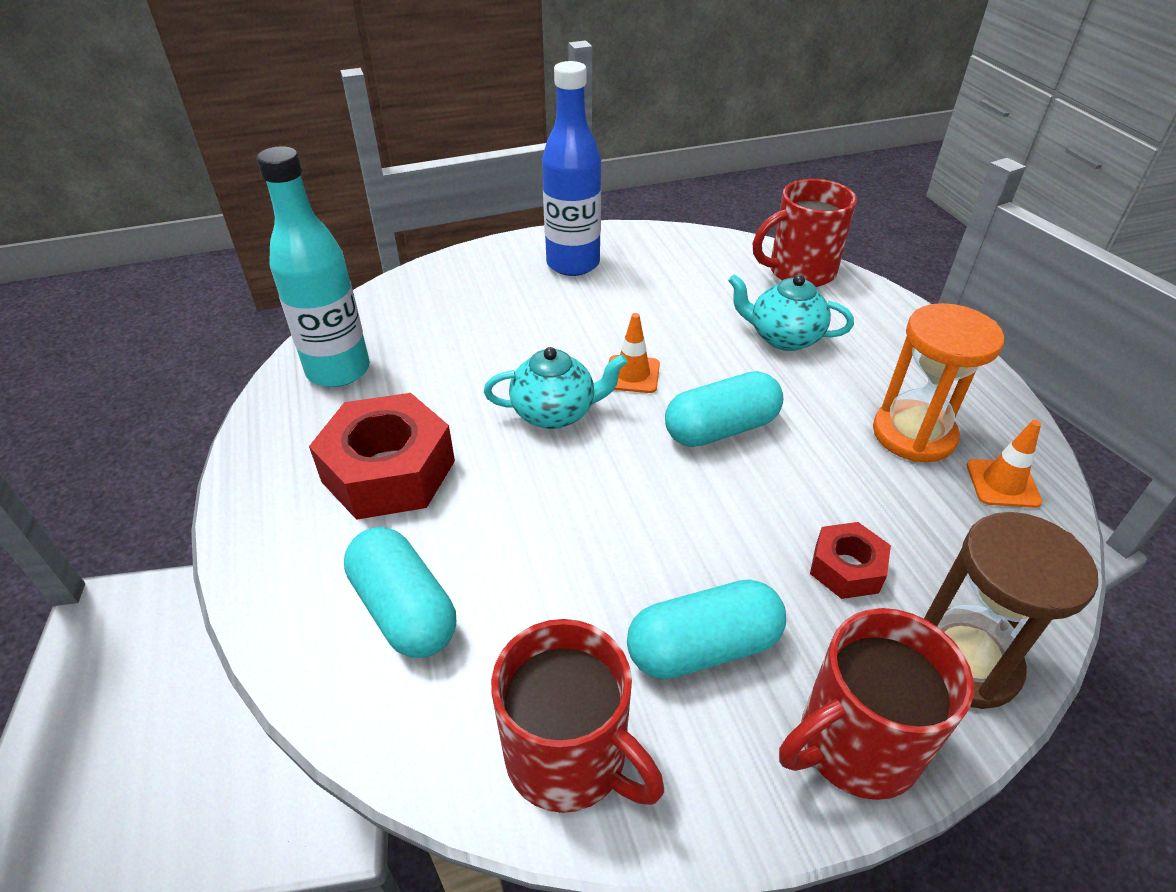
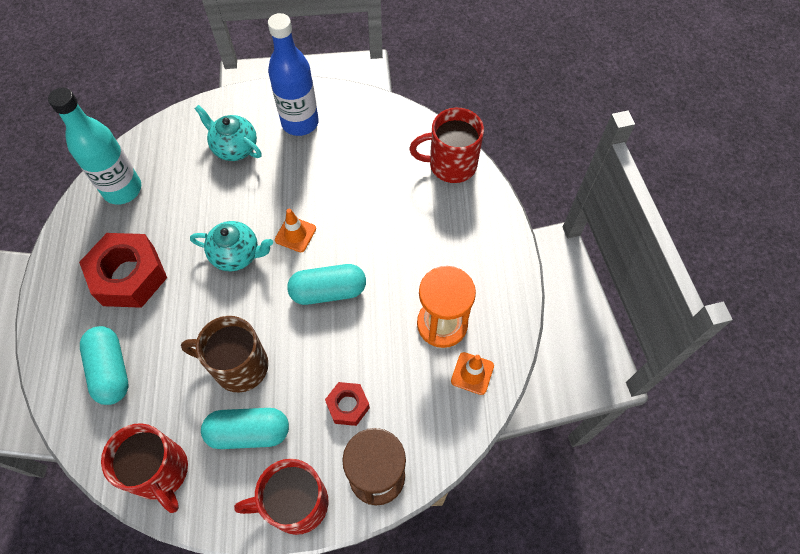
camera: 15 degrees right, 20 degrees up
(632, 553) = (238, 366): none -> brown mug
(783, 338) = (406, 224): turquoise teapot -> turquoise teapot (234, 147)

